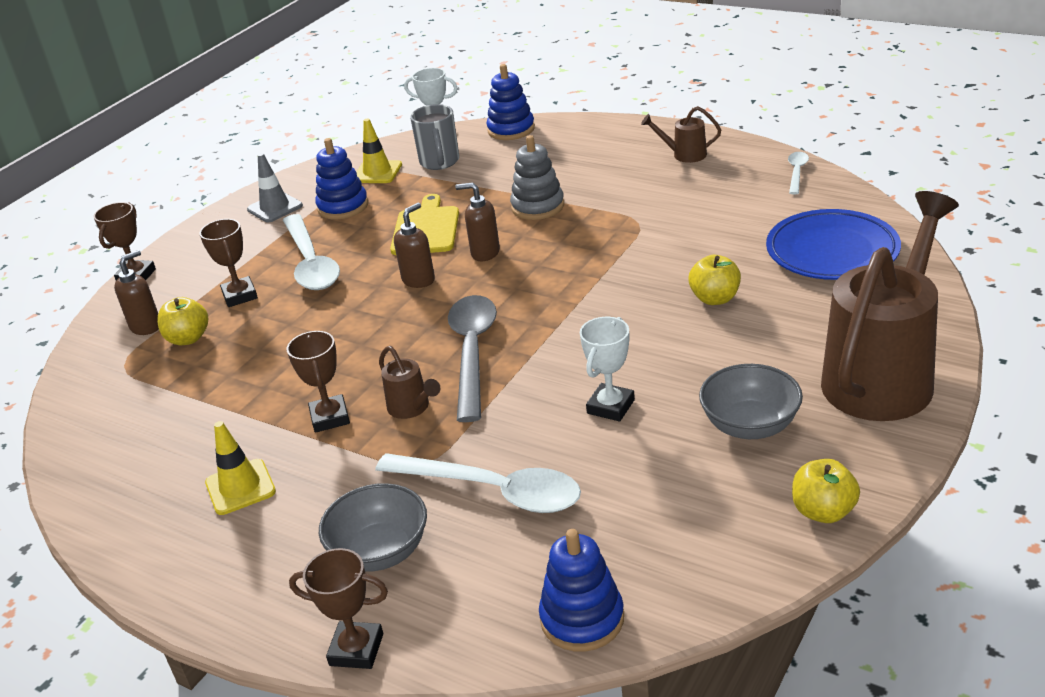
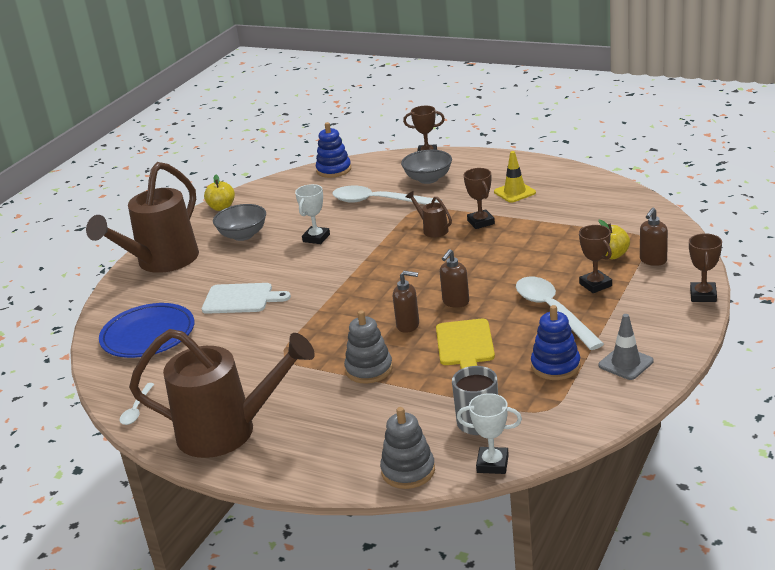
camera: 175 degrees right, 5 degrees down
(377, 172) = (541, 408): yellow traffic cone -> none
(472, 353) = (402, 259): grey spoon -> none
(511, 129) = (408, 471): blue stacking toy -> grey stacking toy
(684, 155) = (228, 431): brown watering can -> brown watering can, size x2.44
(715, 298) = (241, 299): yellow apple -> white cutting board

